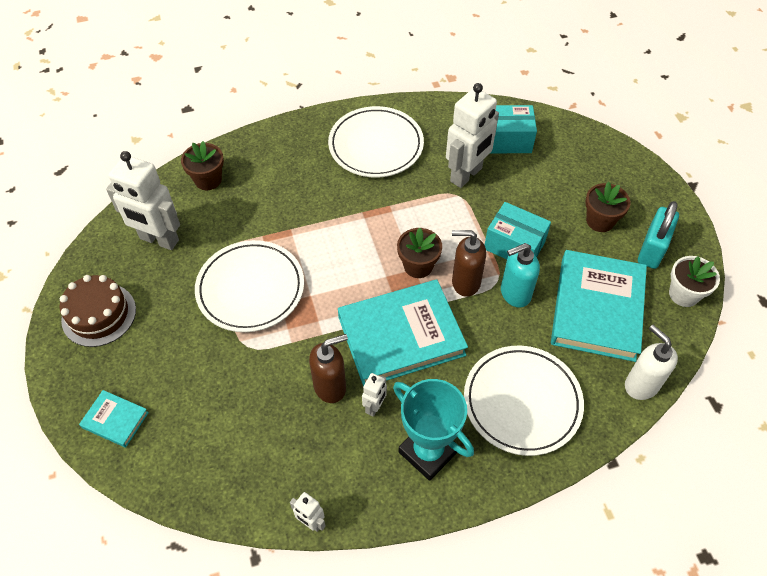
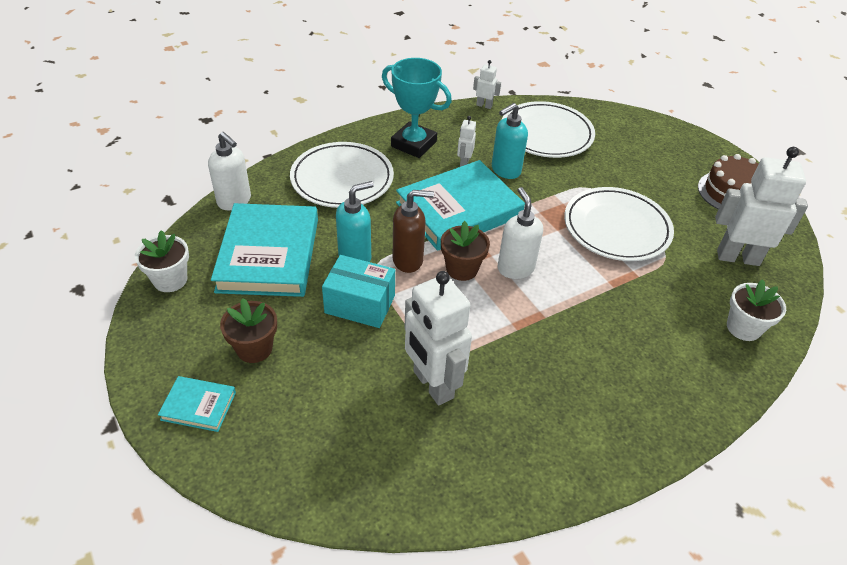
camera: 165 degrees right, 10 degrees down
(115, 420) = (655, 136): turquoise book -> turquoise book (198, 406)
(208, 180) = (743, 328): brown flower pot -> white flower pot
(330, 387) = (505, 170): brown soap dispenser -> turquoise soap dispenser
(369, 259) = (515, 268): none -> white soap dispenser
(376, 145) = (568, 410): white plate -> white plate (546, 134)
(466, 175) = (432, 385): white robot -> white robot turned 60 degrees counterclockwise
(507, 140) = (384, 453): turquoise box -> none
(652, 249) = (194, 322): turquoise padlock -> none

